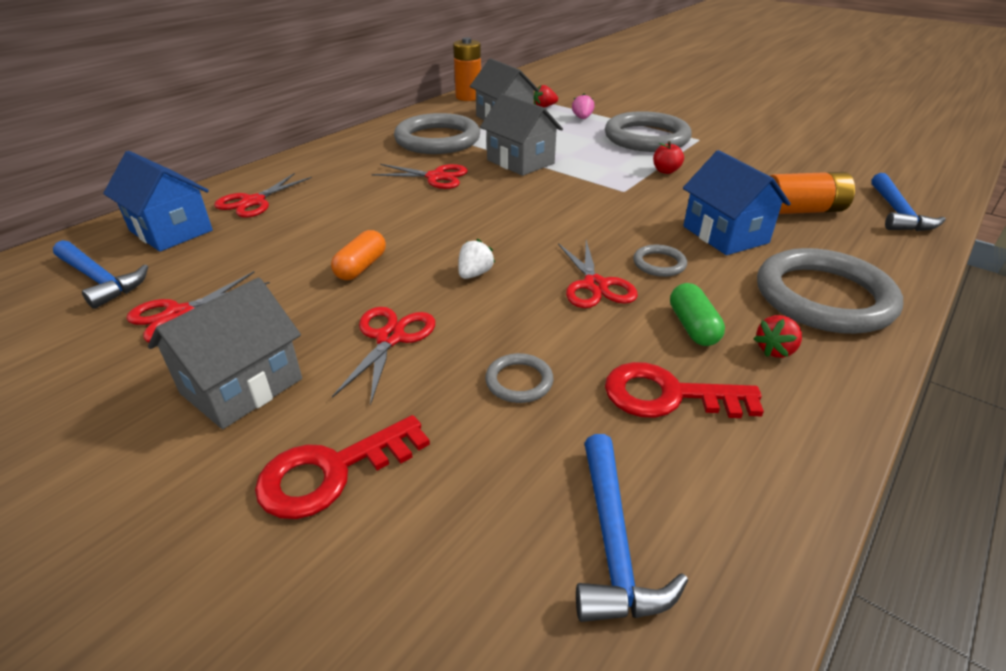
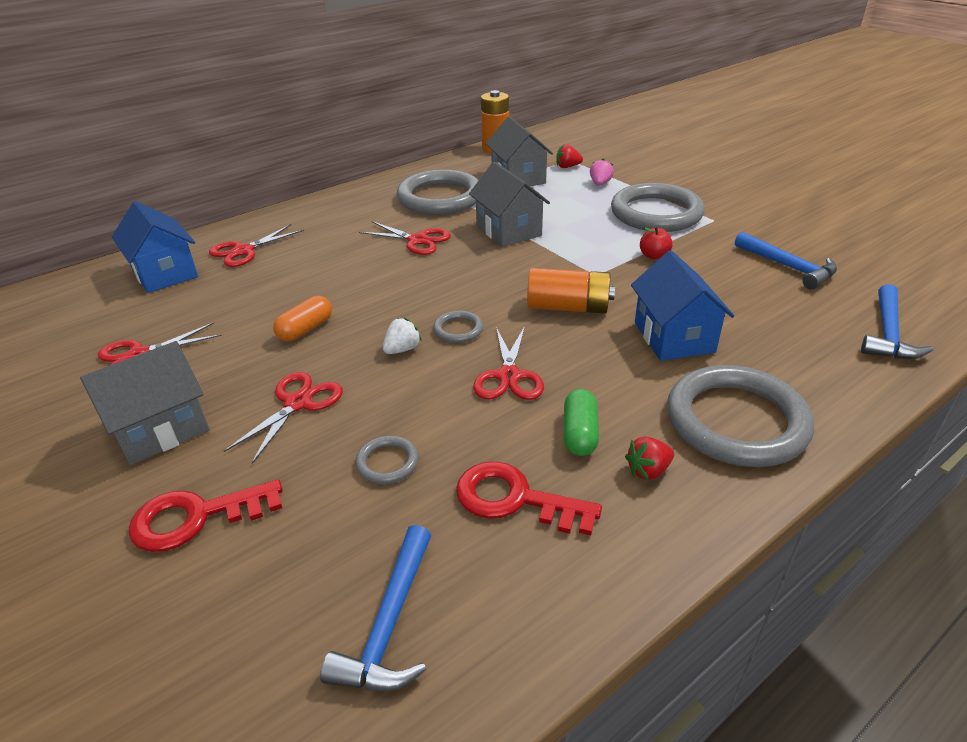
camera: 15 degrees right, 0 degrees up
(100, 280) = (92, 315): blue hammer -> blue hammer (788, 267)
(659, 264) = (585, 361): grey ring -> grey ring (458, 329)
(802, 210) = (777, 318): orange battery -> orange battery (568, 307)

